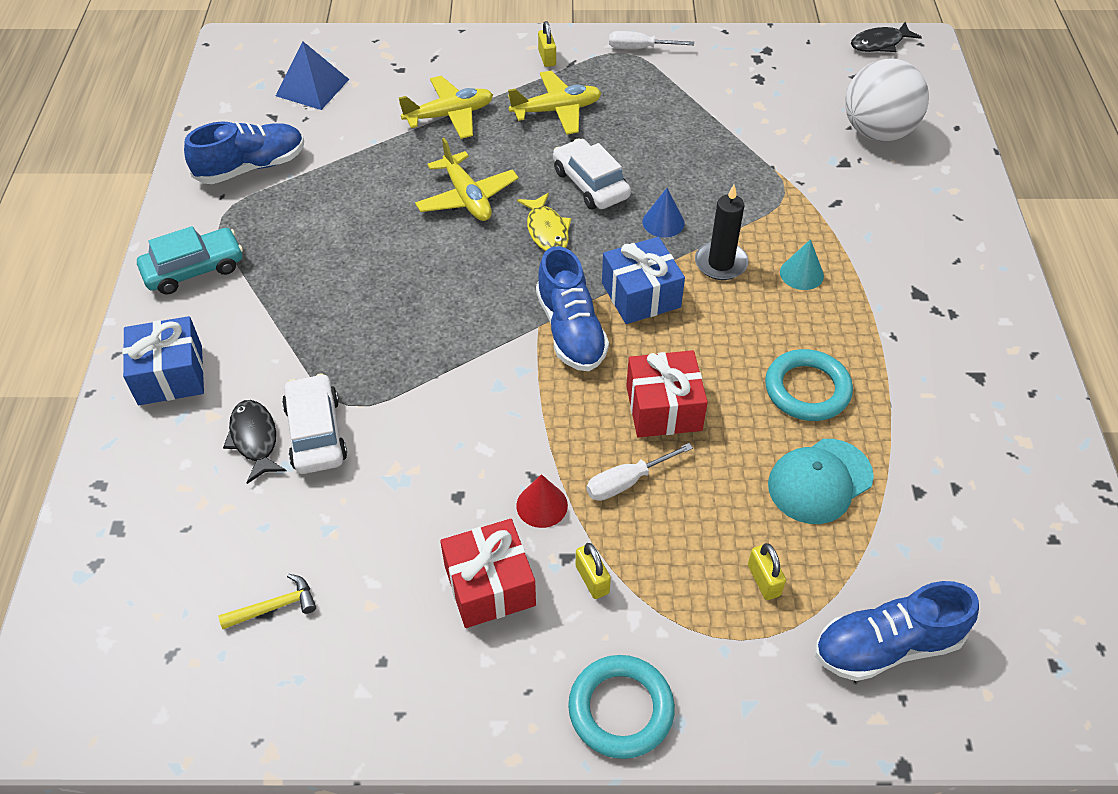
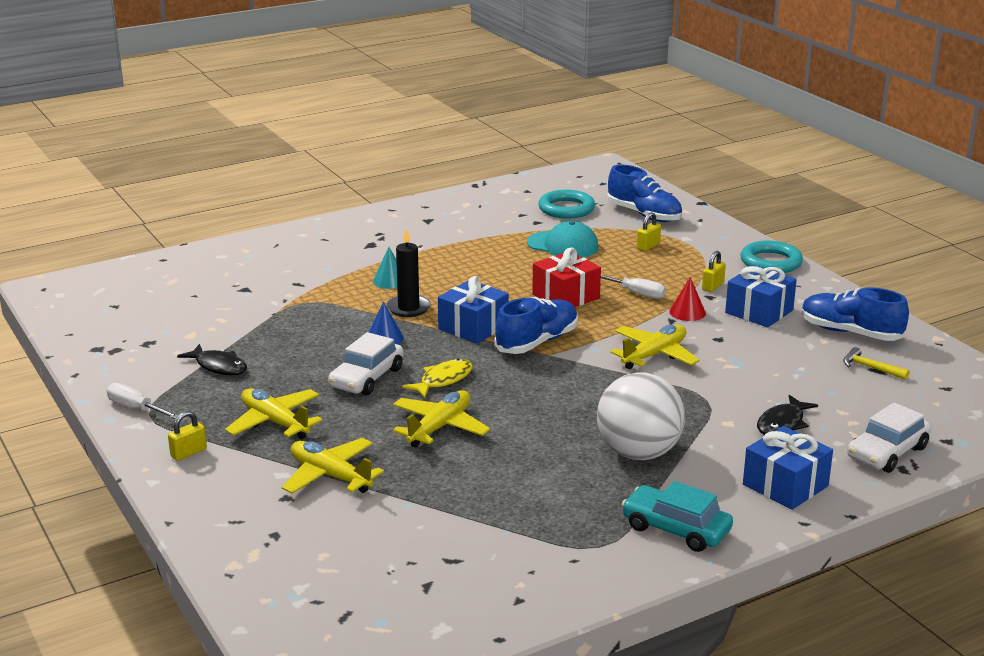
camera: 120 degrees left, 25 degrees down
(251, 167) = (517, 561): blue shoe -> blue shoe (850, 333)
(312, 87) = (354, 581): blue pyramid -> none
(316, 433) = (745, 403): white car -> white car (887, 452)
(468, 413) = (654, 355): none -> yellow plane
(489, 585) = (759, 311): red gift -> blue gift
(640, 48) = (136, 408): white screwdriver -> white screwdriver turned 150 degrees clockwise
(807, 389) = (496, 260): turquoise ring -> turquoise ring (566, 209)
(877, 132) = (193, 284): white ball -> white ball (638, 453)
(879, 44) = (54, 304): black fish -> black fish (219, 366)

